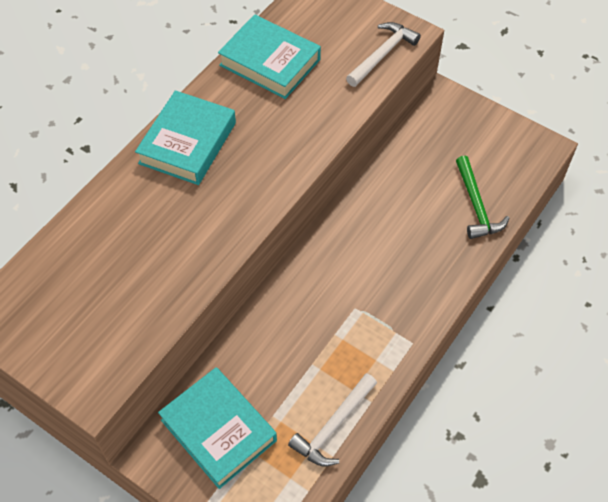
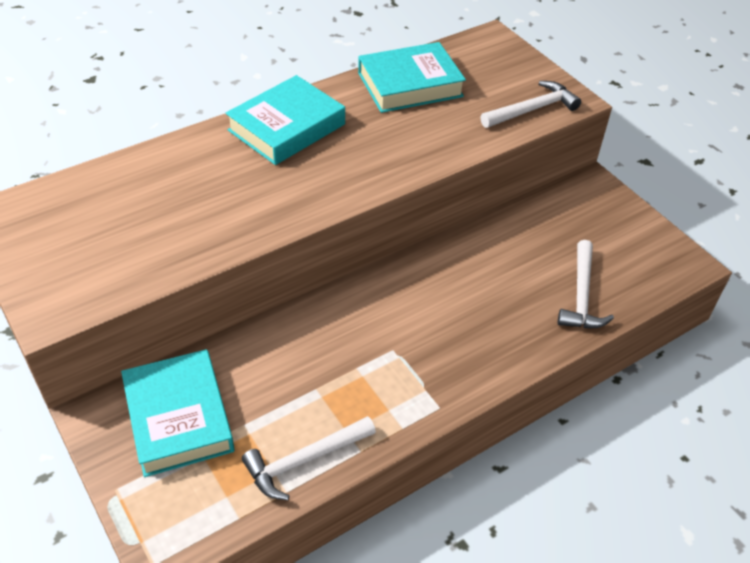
camera: 20 degrees right, 10 degrees down
(270, 62) = (410, 85): turquoise book -> turquoise book turned 75 degrees counterclockwise
(476, 205) = (581, 295): green hammer -> white hammer

